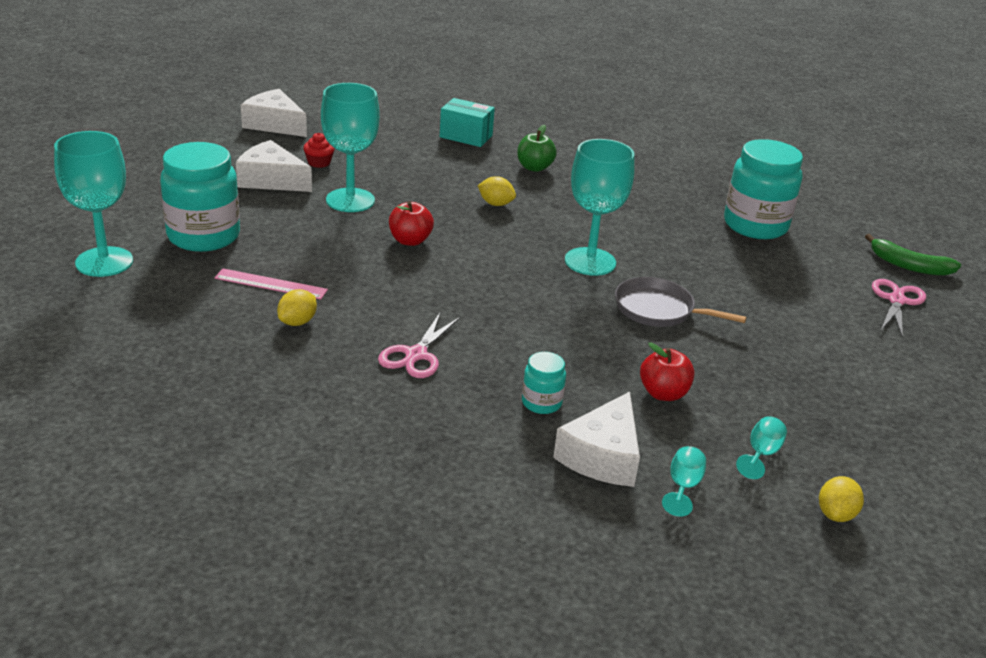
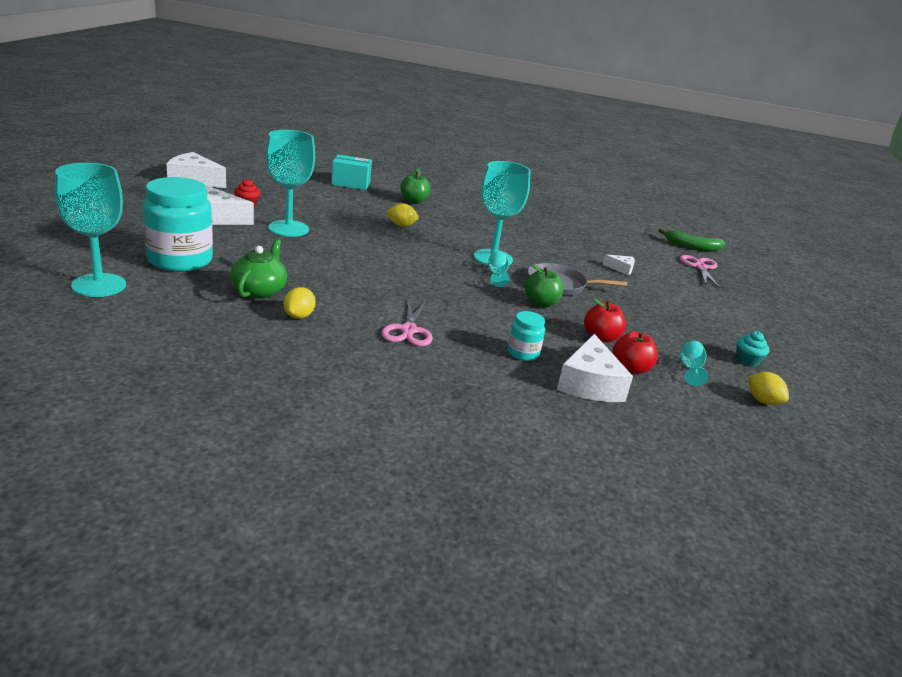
camera: 20 degrees left, 5 degrees down
(271, 284) = (259, 290): pink ruler -> green teapot
(410, 241) = (353, 253): red apple -> red apple (630, 369)
(613, 334) = (541, 303): none -> green apple
(683, 487) = (657, 397): turquoise goblet -> turquoise goblet (497, 275)
(755, 225) = (584, 229): turquoise jar -> none
(767, 293) = (621, 269): none -> white cheese
(835, 514) = (762, 401): yellow lemon -> yellow lemon turned 45 degrees counterclockwise
(859, 452) = (747, 360): none -> turquoise cupcake

